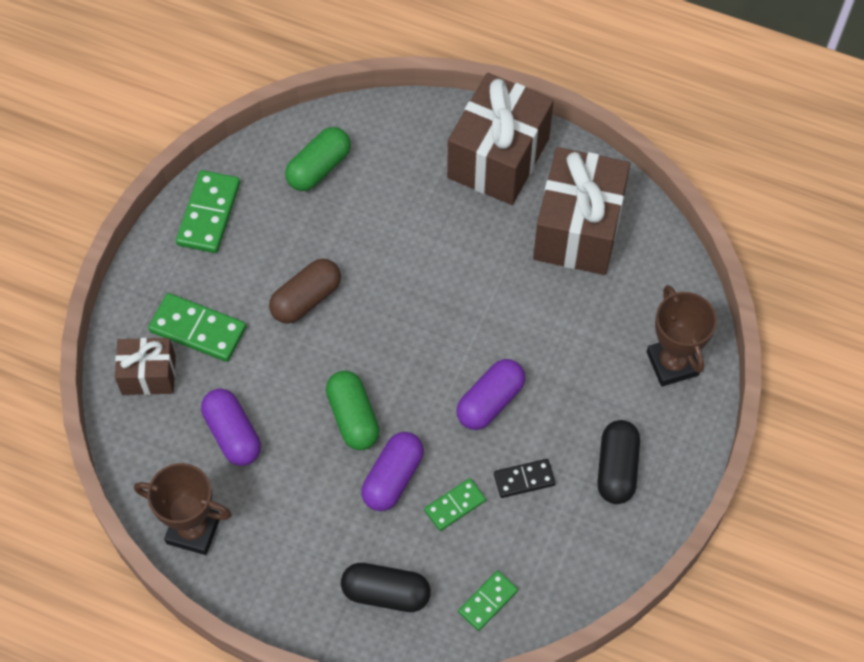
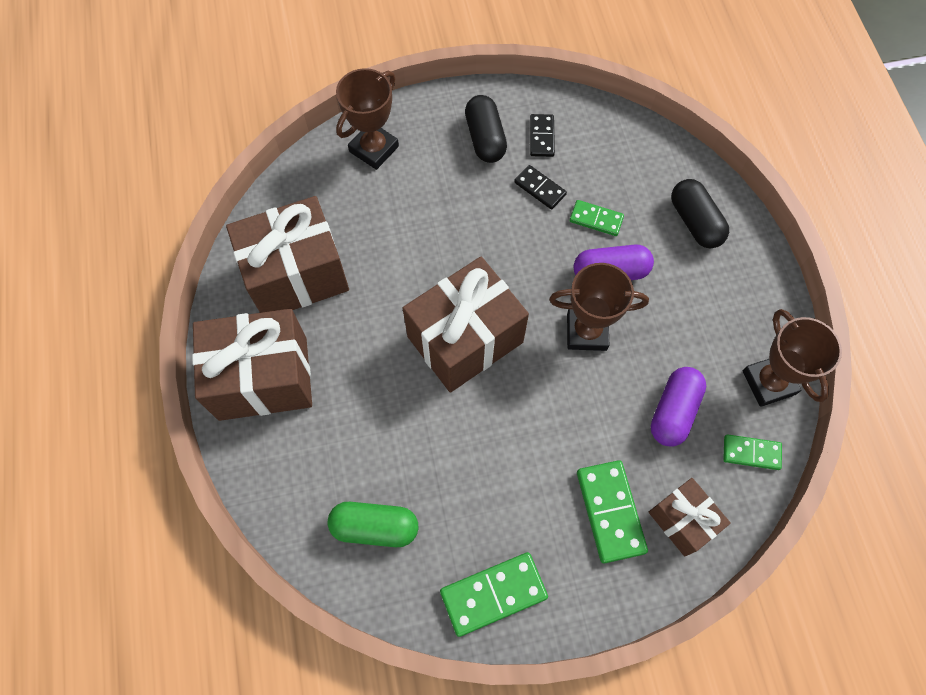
camera: 125 degrees left, 5 degrees up
(306, 299) = (513, 441): brown capsule -> none
(353, 417) = (586, 332): green capsule -> brown trophy
(420, 319) = (465, 339): none -> brown gift
(487, 601) = (645, 159): green domino -> green domino (751, 453)
(490, 402) = (497, 246): purple capsule -> none
(582, 522) = (542, 137): none -> black domino
(617, 468) = (485, 138): black capsule -> black capsule turned 75 degrees counterclockwise

